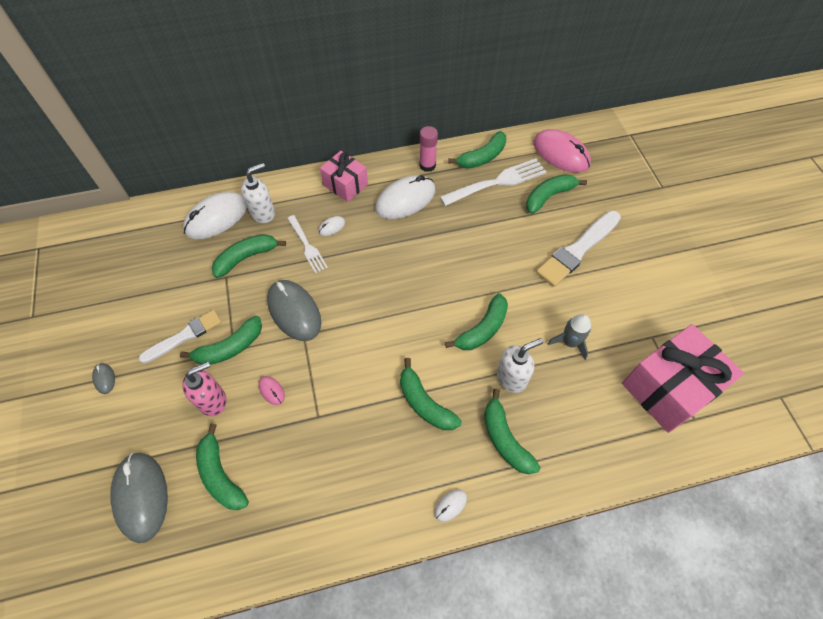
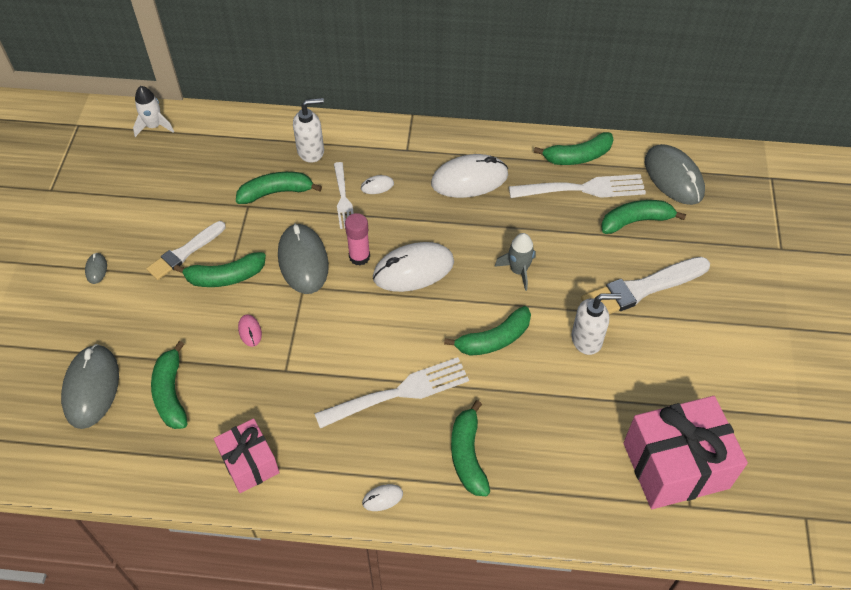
camera: 20 degrees right, 5 degrees down
(112, 229) = (154, 126): none -> white rocket
(184, 336) = (185, 252): white brush -> white brush turned 150 degrees clockwise
(213, 400) = (190, 322): pink soap dispenser -> none
(216, 218) = (261, 143): white mouse -> white mouse (413, 270)
(345, 185) = (410, 145): pink gift -> pink gift (249, 463)
(424, 403) = (399, 393): green banana -> white fork
(427, 165) = (510, 149): pink glue stick -> pink glue stick (359, 257)
(511, 377) = (503, 398): white soap dispenser -> white soap dispenser (587, 339)
(561, 154) = (673, 177): pink mouse -> grey mouse
(570, 342) = (585, 383): grey rocket -> grey rocket (518, 271)

